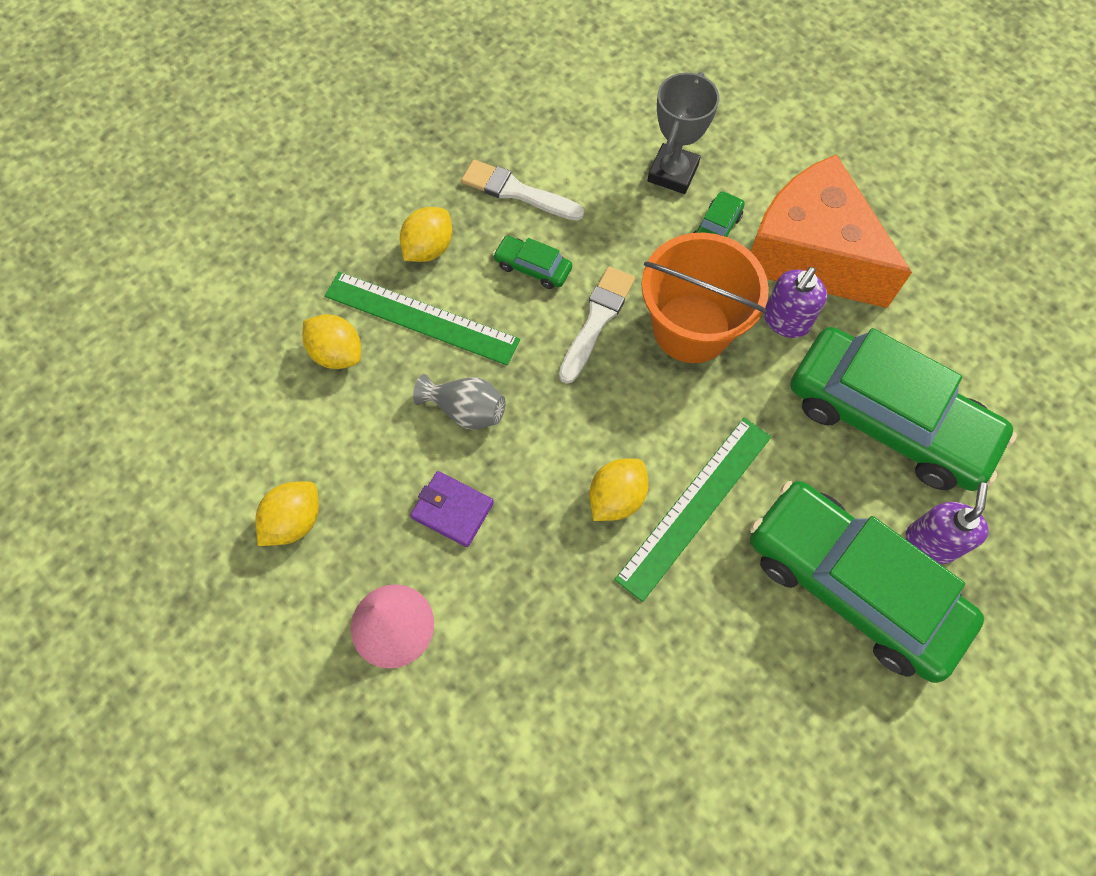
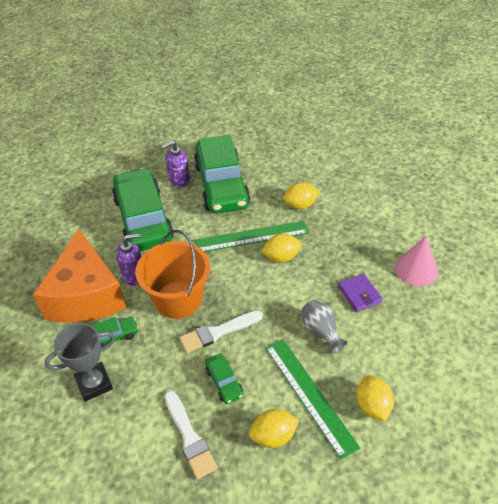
camera: 140 degrees left, 20 degrees down
(294, 521) = (443, 334): yellow lemon -> yellow lemon (300, 205)

